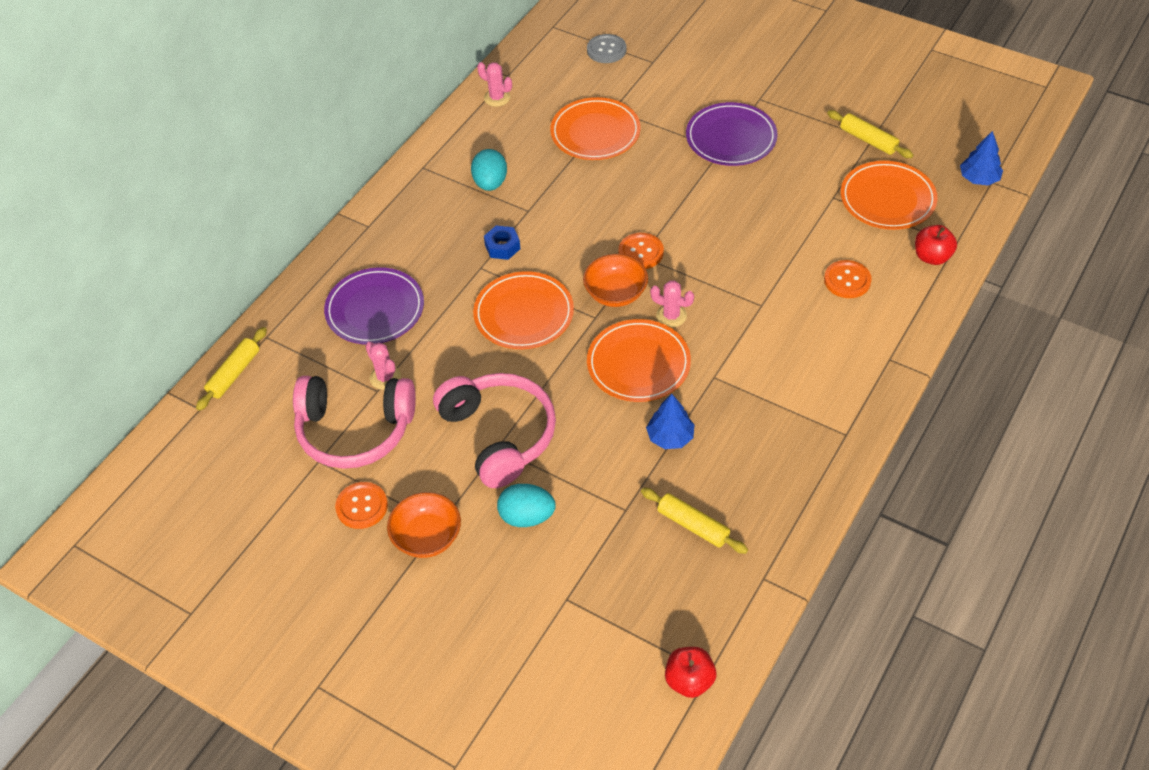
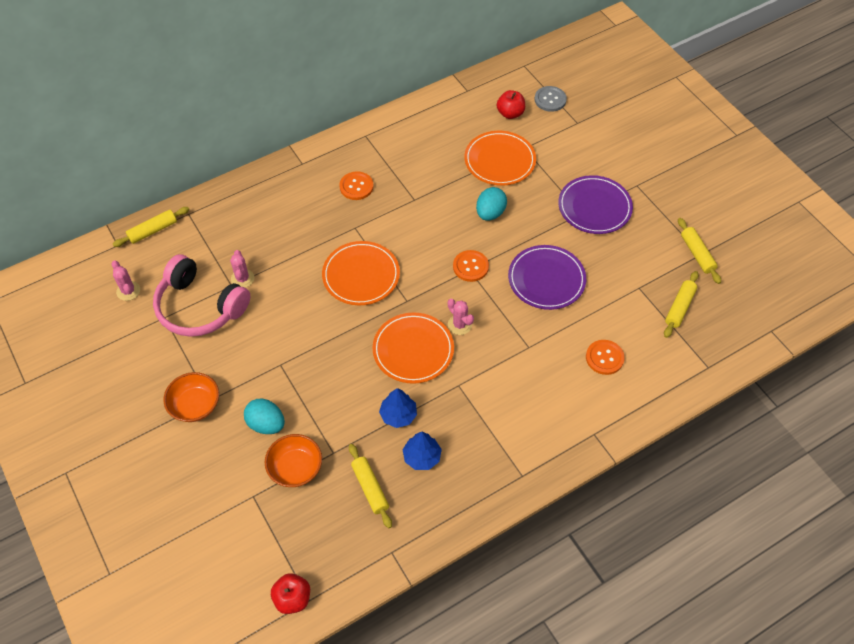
camera: 25 degrees right, 5 degrees up
(362, 506) = (170, 363): orange button -> orange button (356, 186)
(375, 309) = (267, 226): purple plate -> purple plate (546, 279)
(490, 183) = (402, 167): turquoise egg -> turquoise egg (490, 213)
(497, 98) = (449, 104): pink cactus -> pink cactus (128, 291)
(499, 435) = (287, 356): pink headphones -> none
(502, 247) = (379, 219): blue nut -> none
(615, 293) = (432, 289): orange bowl -> orange bowl (295, 468)
(887, 199) = (679, 307): orange plate -> yellow rolling pin
(932, 257) = (681, 369): red apple -> red apple (510, 113)
(979, 178) = (762, 323): blue tree -> blue tree (422, 457)

